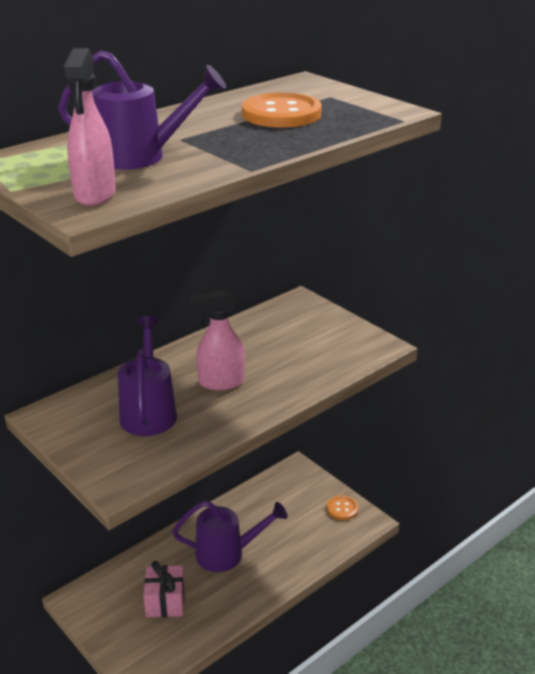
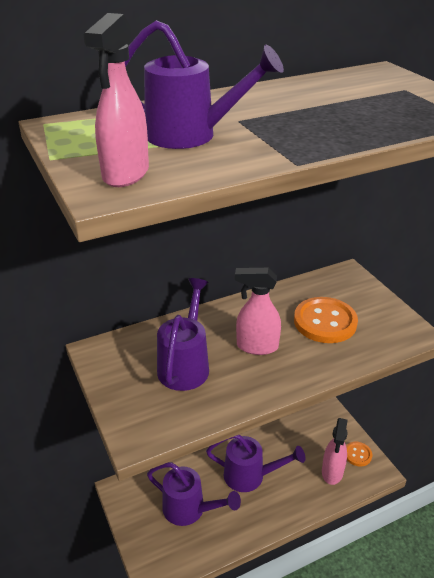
camera: 15 degrees right, 5 degrees up
(165, 601) = (189, 509): pink gift -> purple watering can
(281, 114) = (349, 103): orange button -> orange button (325, 322)
(318, 531) = (332, 472): none -> pink spray bottle

